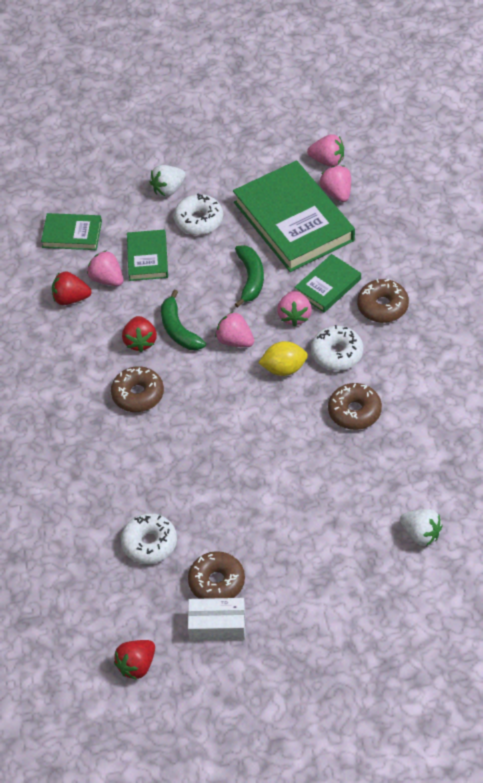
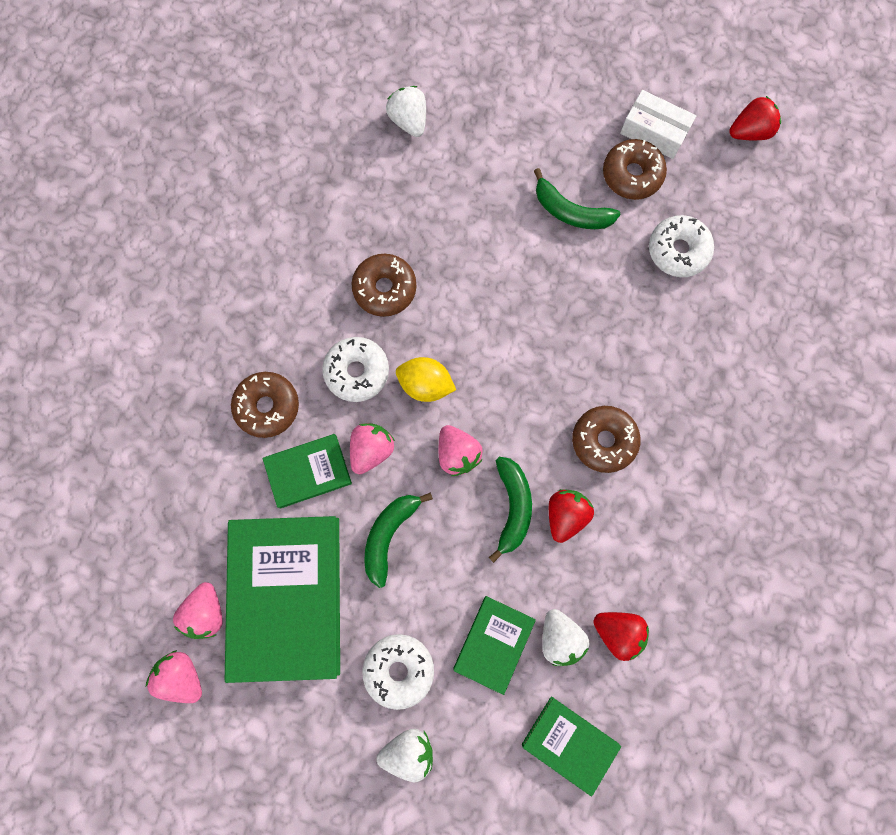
camera: 155 degrees left, 25 degrees up
(107, 279) = (560, 637): pink strawberry -> white strawberry
(249, 531) = (570, 211): none -> green banana

